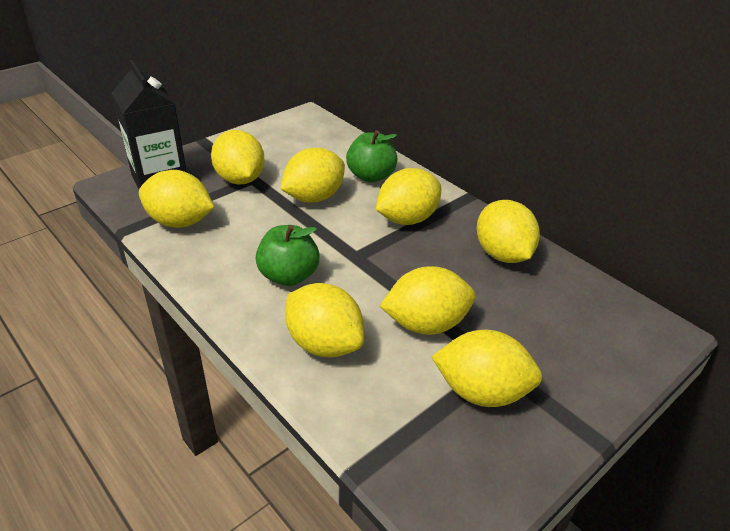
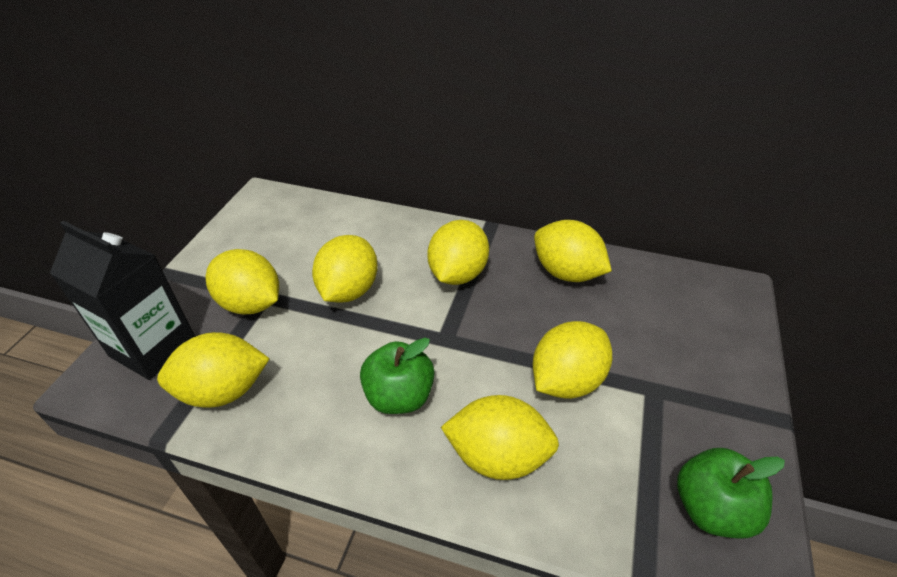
camera: 30 degrees left, 5 degrees up
(371, 176) = (385, 241): green apple -> green apple (711, 508)
(481, 391) = (666, 425): yellow lemon -> none

